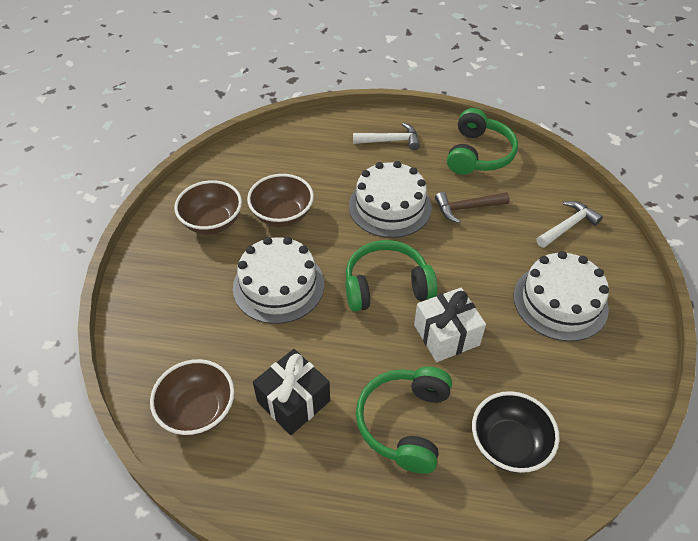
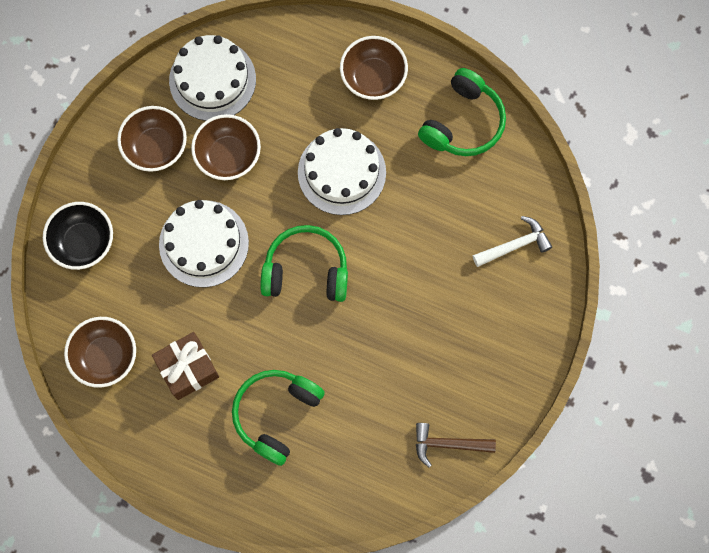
camera: 15 degrees right, 25 degrees up
(293, 401) = (188, 369): black gift -> brown gift
(390, 141) = (373, 78): white hammer -> brown bowl
(446, 335) = (343, 339): white gift -> none
(467, 208) = (421, 195): brown hammer -> brown hammer (448, 444)
(508, 444) = (356, 456): black bowl -> black bowl (83, 242)
(560, 302) = (464, 331): white cake -> white cake (212, 80)

